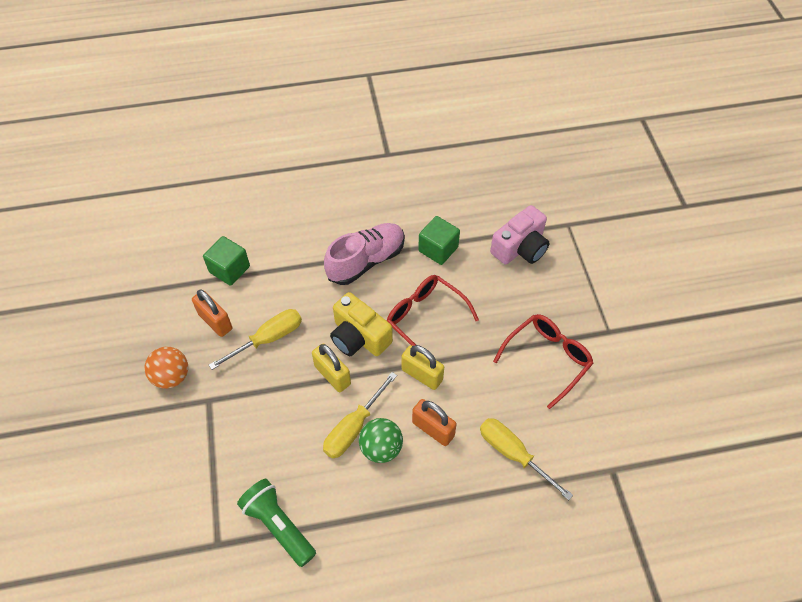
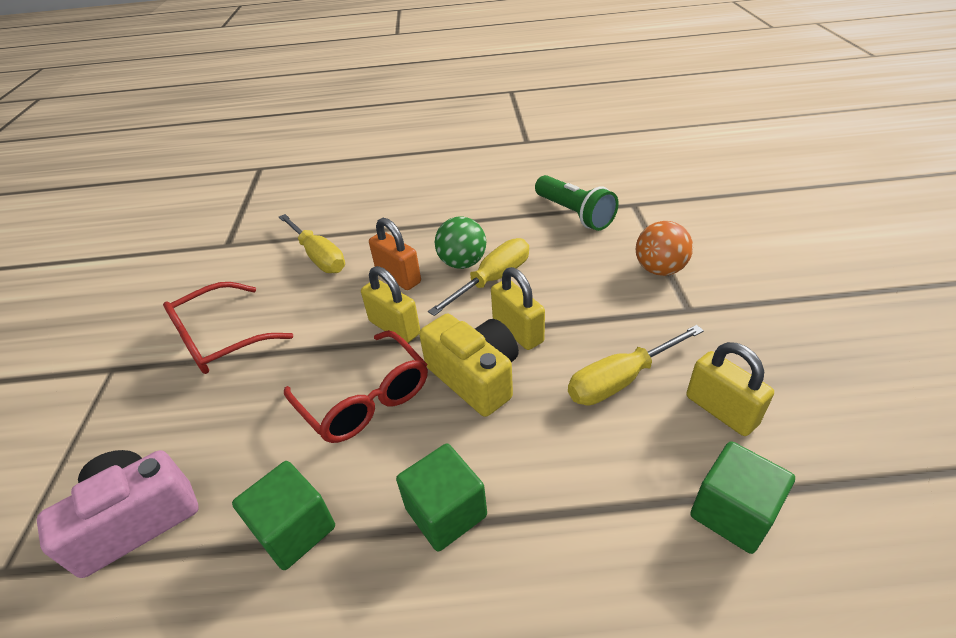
camera: 170 degrees left, 15 degrees down
(171, 376) = (757, 337): orange ball -> orange ball (659, 269)
(215, 321) = (721, 410): orange padlock -> yellow padlock
(366, 261) = (446, 512): pink shoe -> green cube

